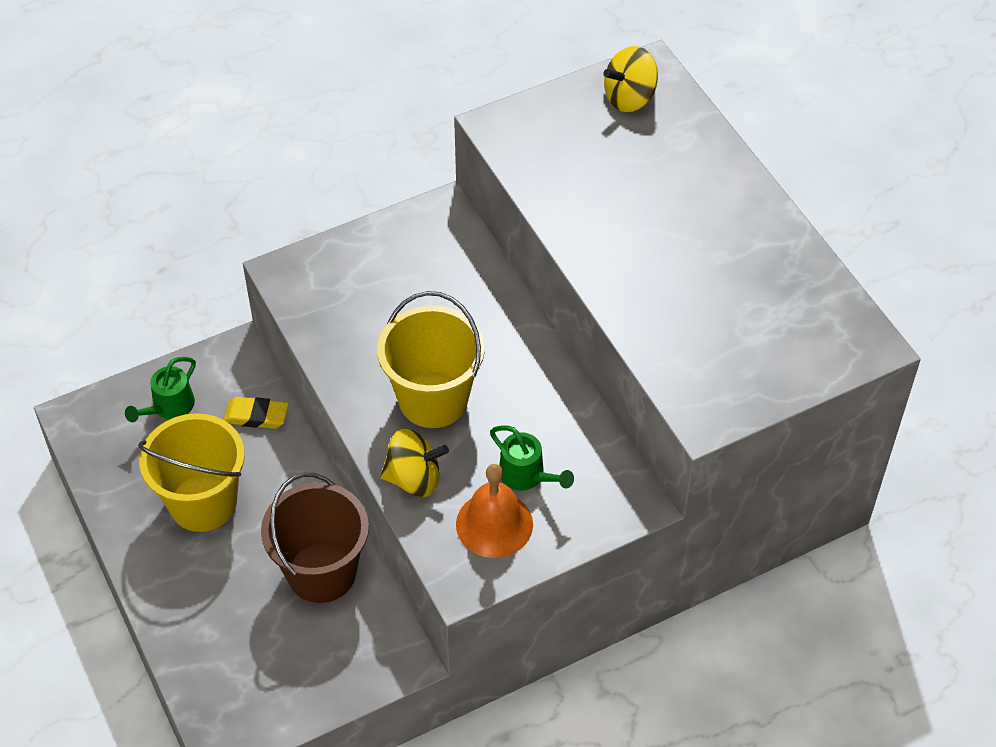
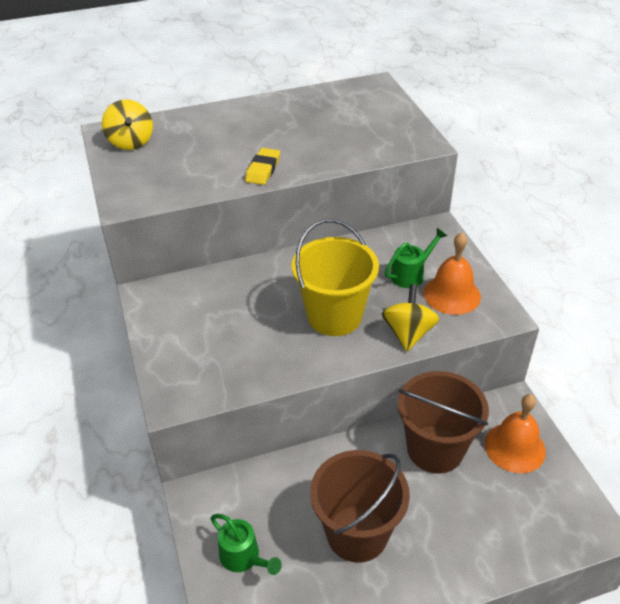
camera: 80 degrees left, 10 degrees down
(203, 503) = (357, 533): yellow bucket -> brown bucket
(256, 416) = (270, 485): yellow eraser -> yellow eraser (263, 170)
(334, 659) = (515, 447): none -> orange bell

